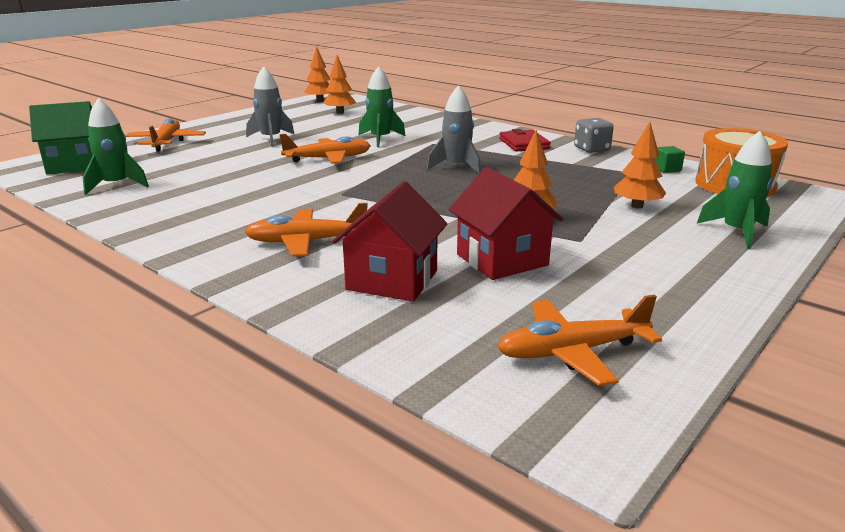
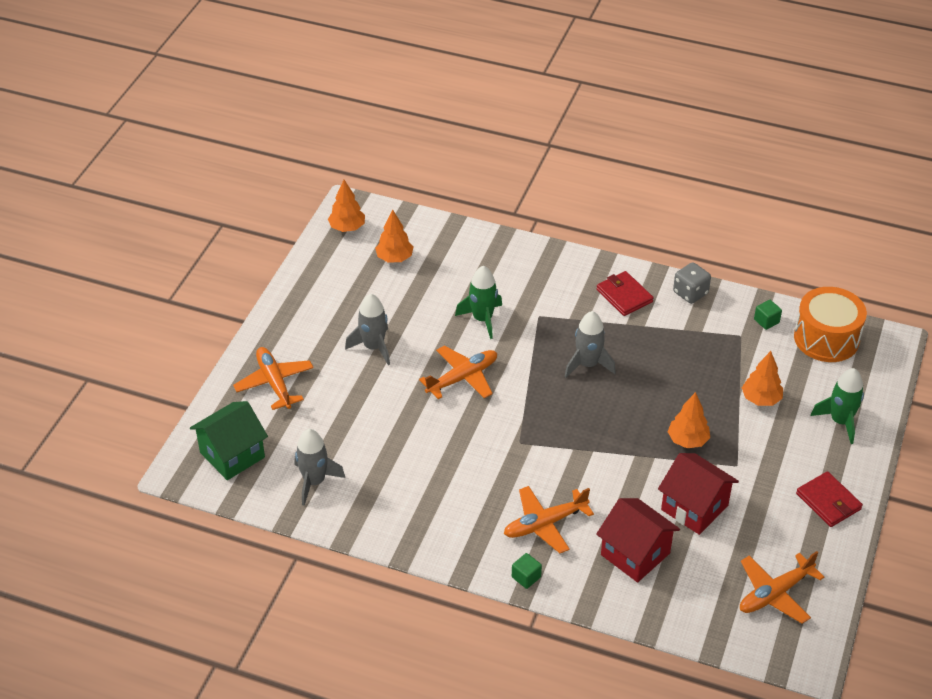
camera: 20 degrees left, 20 degrees up
(117, 185) = (314, 482): green rocket -> grey rocket
(236, 273) = (526, 577): none -> green cube
(392, 280) = (635, 554): red house -> red house turned 45 degrees counterclockwise
(698, 285) = (828, 501): none -> red wallet

